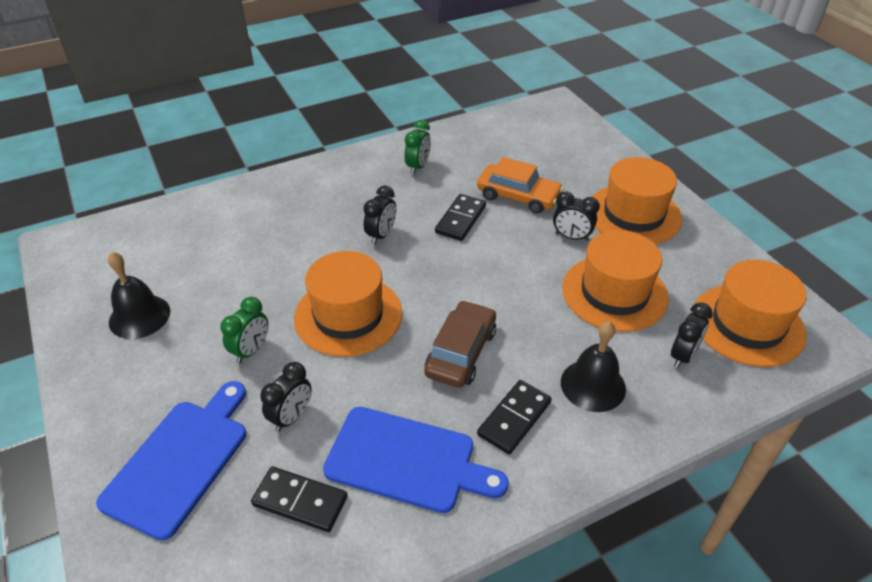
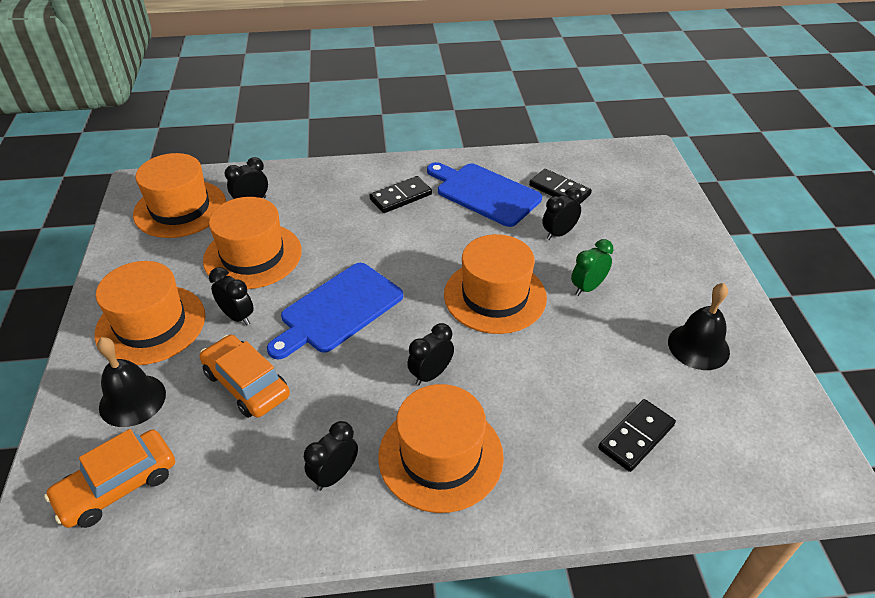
camera: 160 degrees left, 0 degrees up
(180, 461) = (641, 227): blue cutting board -> blue cutting board (338, 310)
(352, 190) = (440, 456): none -> orange hat
(418, 167) = (334, 475): green clock -> black clock
(460, 219) = (333, 370): black domino -> black domino (636, 437)
(461, 352) = (413, 244): brown car -> none
(545, 134) = (118, 486): none -> orange car
(593, 385) = (332, 201): black bell -> black bell (132, 400)

